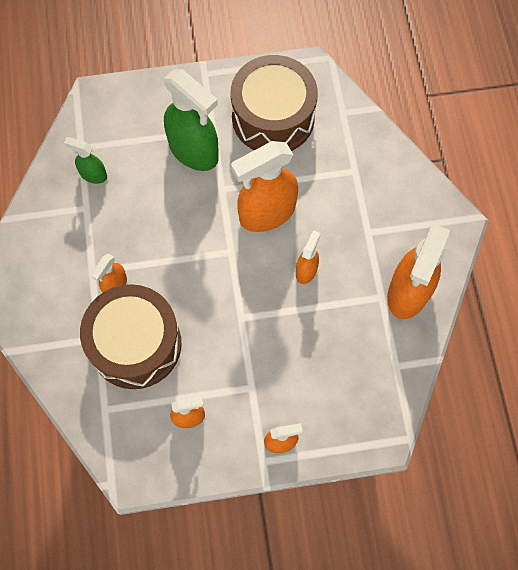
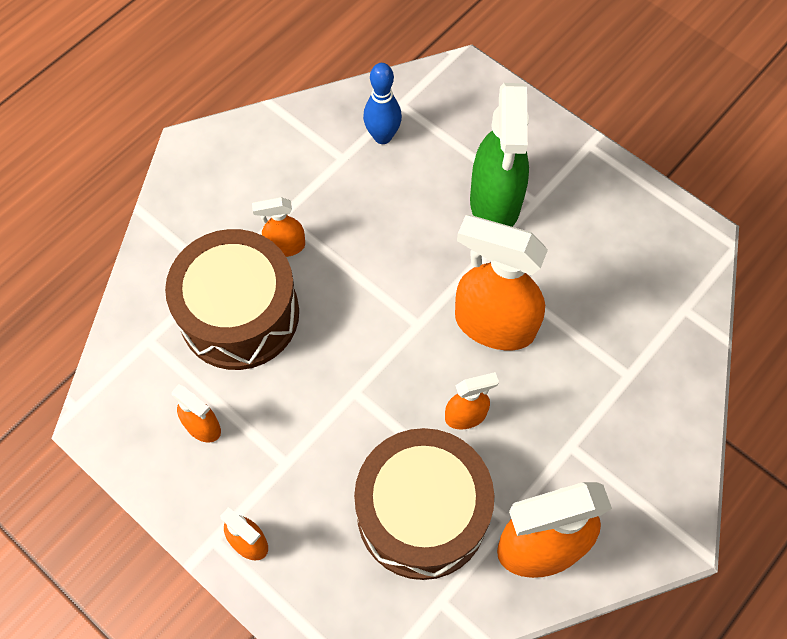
camera: 50 degrees right, 5 degrees down
(93, 175) = (382, 136): green spray bottle -> blue bowling pin
(273, 117) = (607, 245): brown drum -> brown drum (422, 513)

